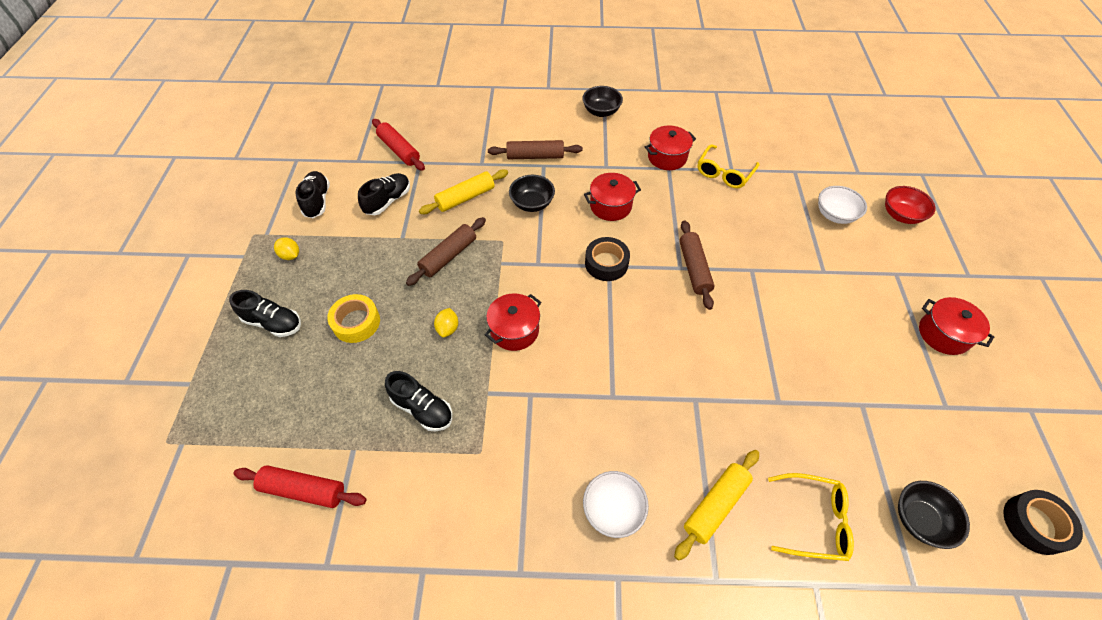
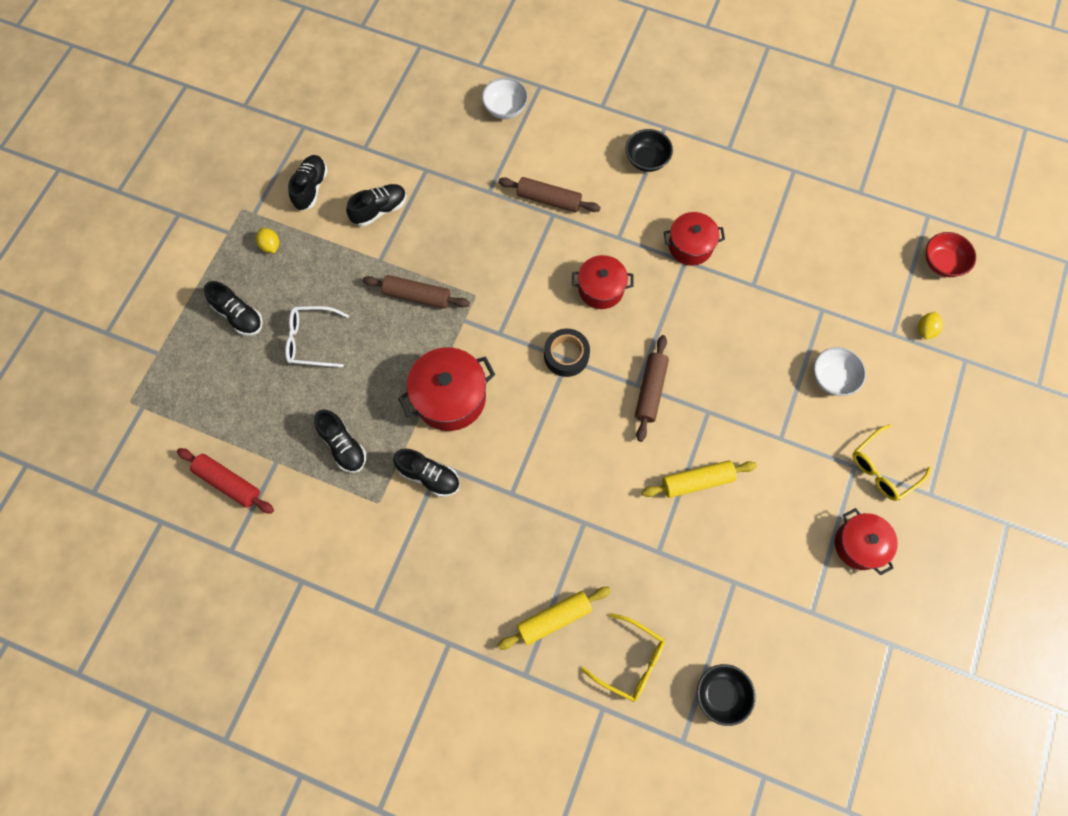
camera: 20 degrees right, 15 degrees up
(356, 322) = (311, 340): yellow tape -> white glasses
(399, 150) = (410, 147): red rolling pin -> none
(448, 256) = (417, 296): brown rolling pin -> brown rolling pin turned 45 degrees clockwise
(448, 328) = (390, 375): yellow lemon -> yellow lemon (925, 330)
(465, 197) = (457, 230): yellow rolling pin -> yellow rolling pin (697, 481)
(514, 330) = (450, 397): red pot -> red pot, size x1.50
(523, 408) = (429, 476): none -> black shoe
(532, 203) = (522, 260): black bowl -> none
(613, 509) = (468, 590): white bowl -> white bowl (505, 108)
(724, 173) = (742, 287): yellow glasses -> yellow glasses (882, 468)
(900, 215) = (905, 402): red bowl -> red bowl (942, 263)
(1034, 524) = (819, 735): black tape -> none

